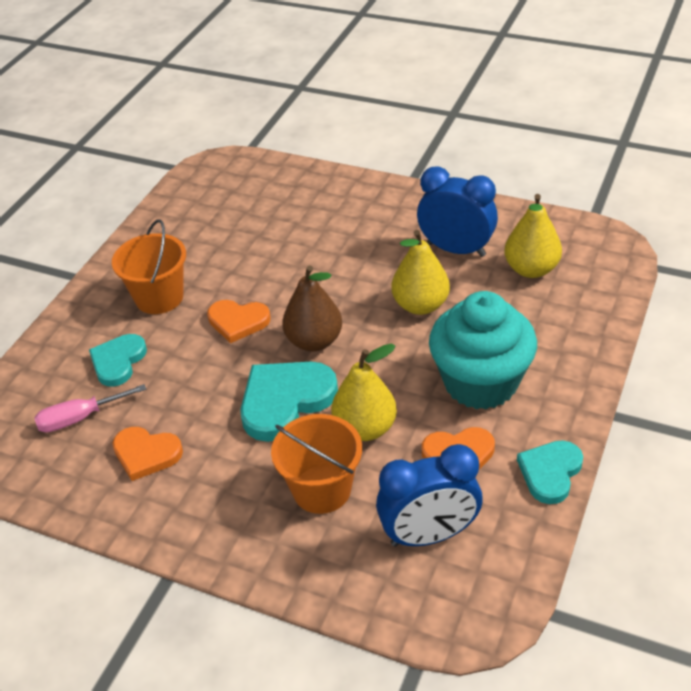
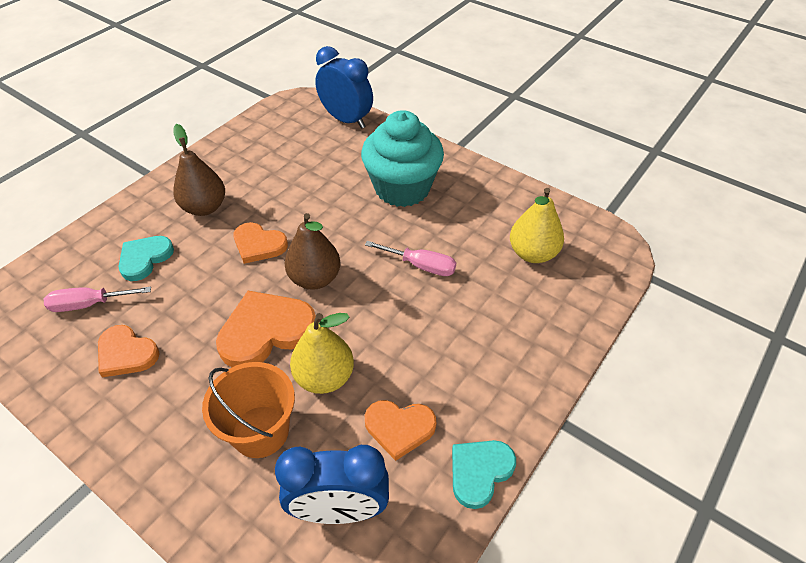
camera: 10 degrees right, 5 degrees up
(159, 297) = (204, 207): orange bucket -> brown pear
(285, 401) = (266, 331): turquoise heart -> orange heart
(420, 305) = (421, 266): yellow pear -> pink screwdriver
(456, 249) = (472, 219): blue clock -> blue clock (346, 120)
(480, 383) = (447, 357): turquoise cupcake -> turquoise cupcake (402, 188)

